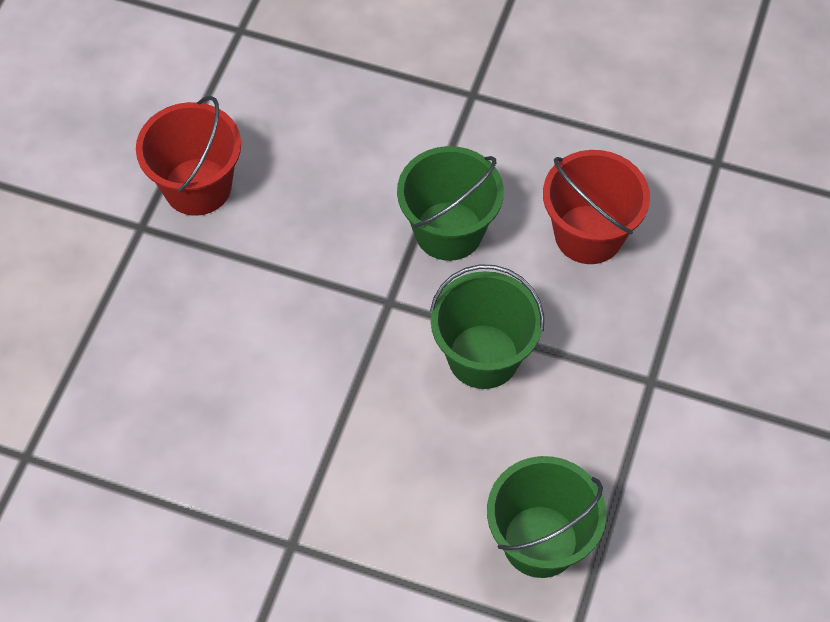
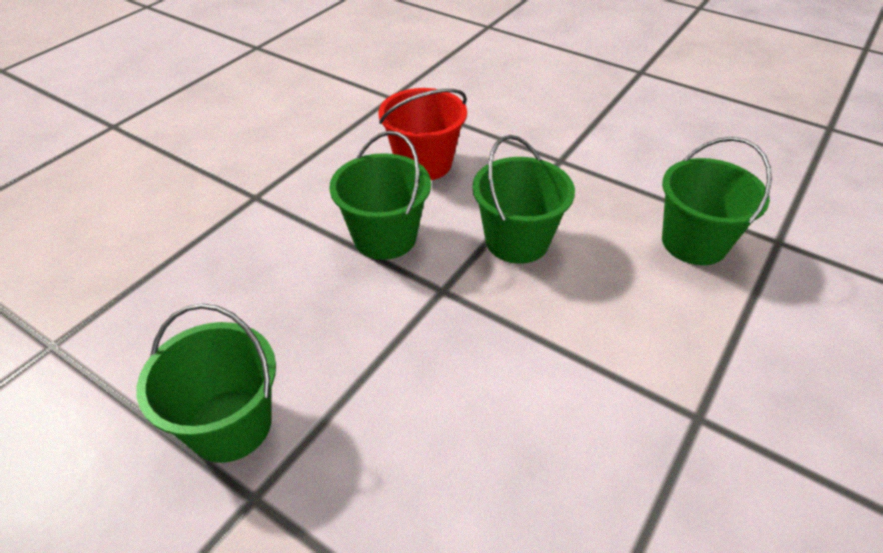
camera: 75 degrees left, 15 degrees down
(197, 187) = (230, 425): red bucket -> green bucket

